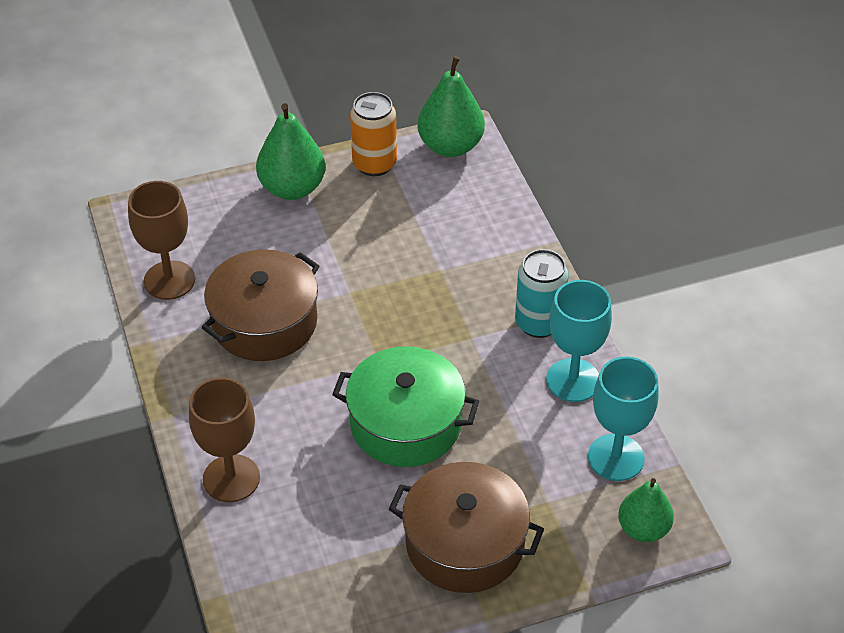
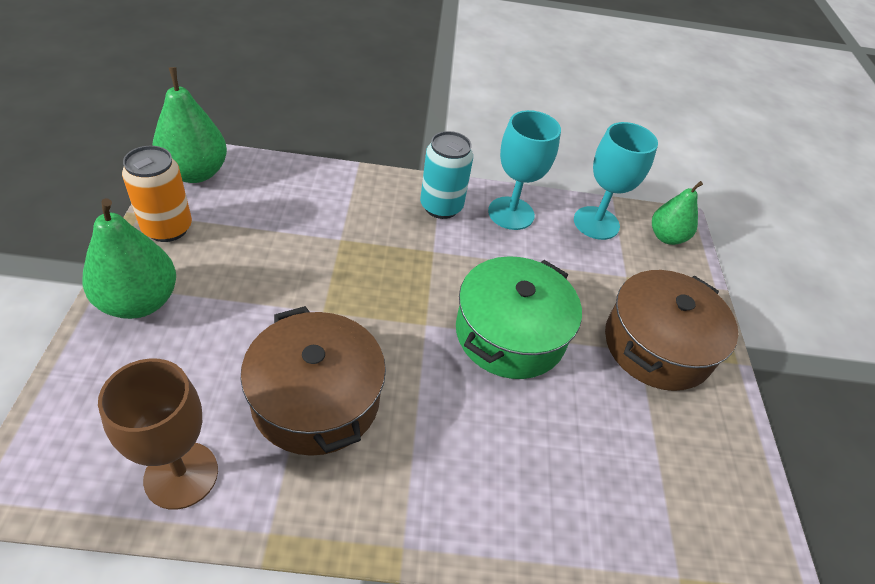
camera: 75 degrees left, 0 degrees up
(231, 478) = (523, 513): brown goblet -> none

